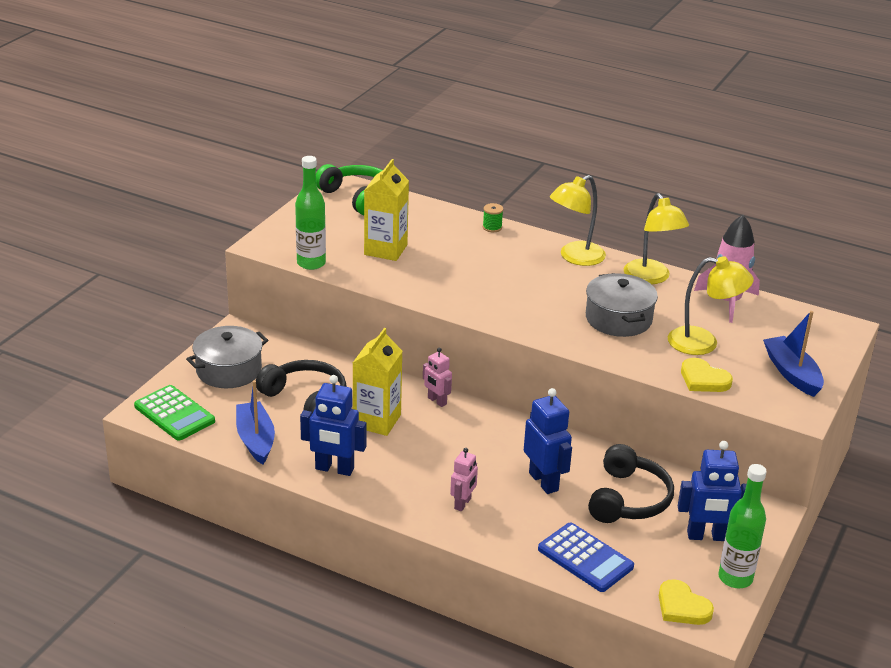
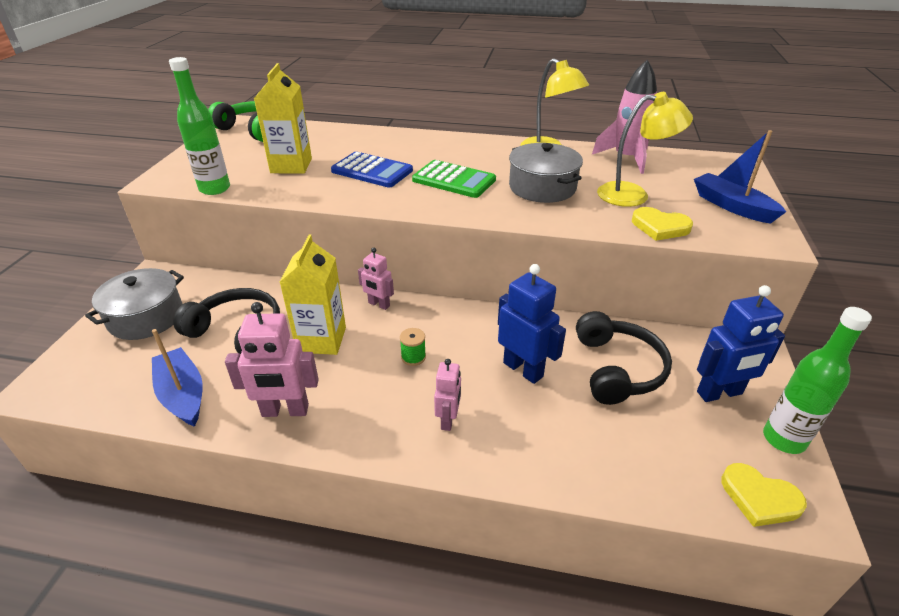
camera: 15 degrees left, 5 degrees up
(174, 414) = (78, 383): green calculator -> green calculator (454, 180)
(334, 469) = (285, 411): blue robot -> pink robot
(492, 227) = (387, 134): green spool -> green spool (413, 357)
(575, 257) = (472, 145): yellow lamp -> none
(585, 558) = (616, 458): blue calculator -> blue calculator (372, 171)

